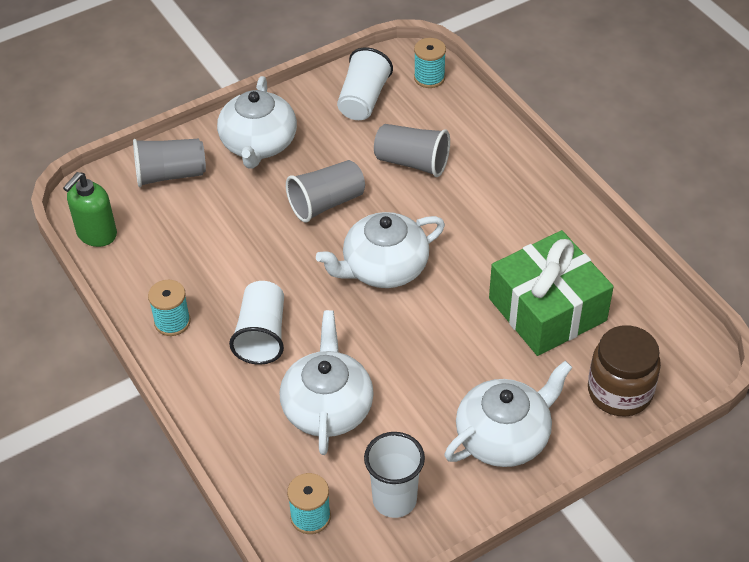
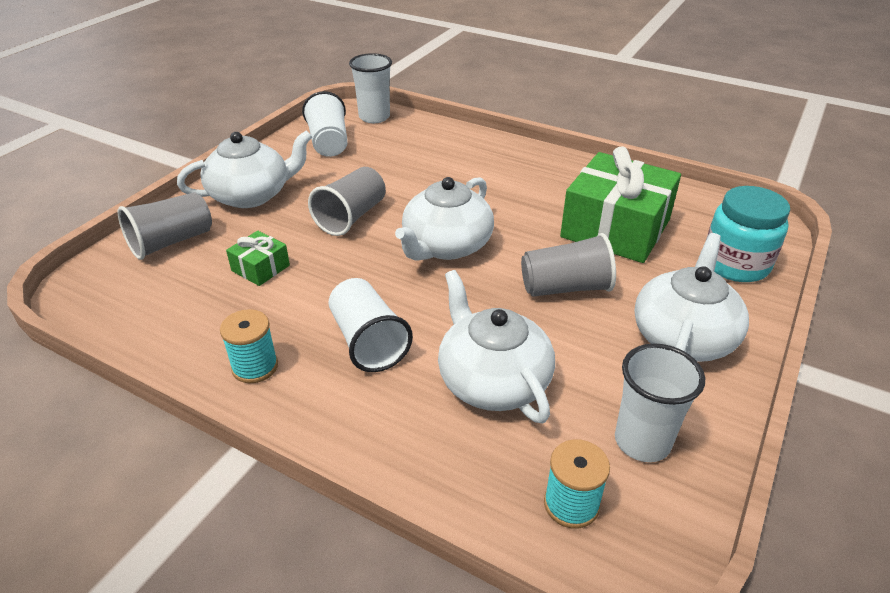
camera: 30 degrees left, 10 degrees down
(96, 234) = (110, 316): green soap dispenser -> none
(223, 230) = (260, 268): none -> green gift
(258, 144) = (251, 195): white teapot -> white teapot turned 90 degrees counterclockwise
(412, 162) = (406, 169): grey cup -> grey cup (565, 288)
(429, 78) = (374, 117): turquoise spool -> white cup
(619, 392) = (735, 264): brown jar -> turquoise jar

